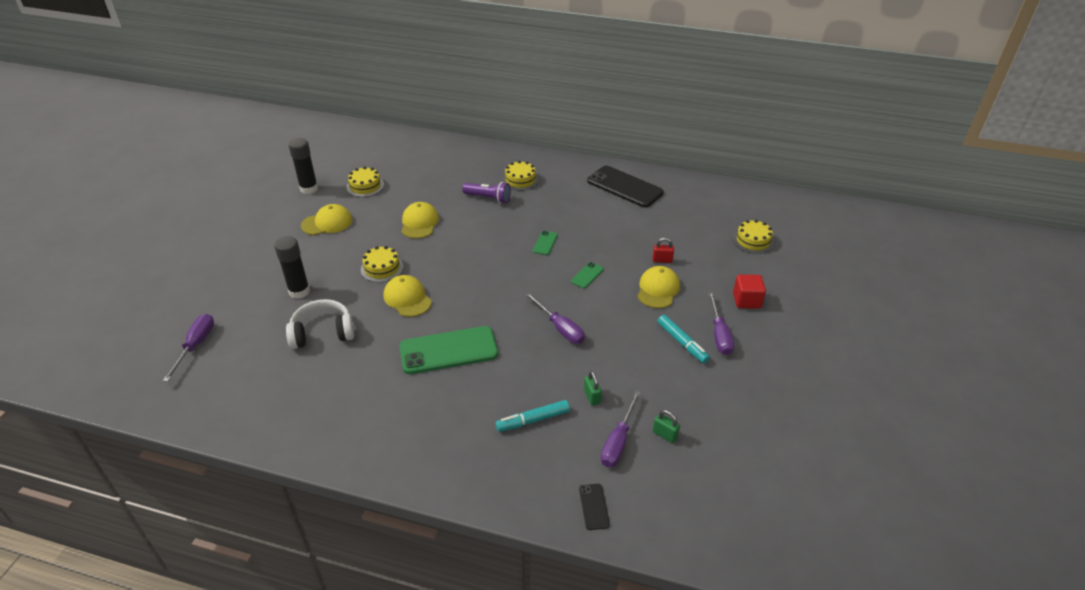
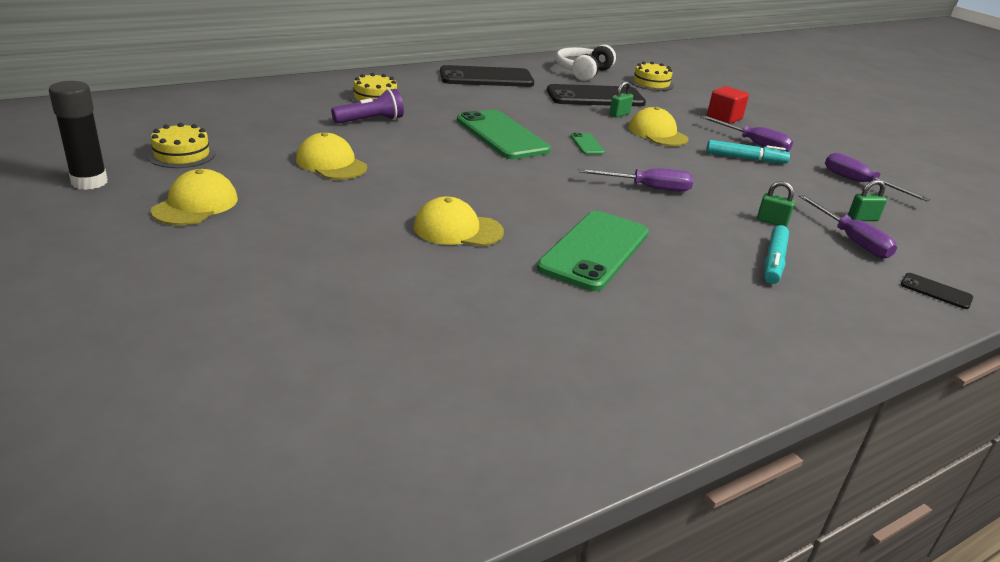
camera: 50 degrees left, 10 degrees down
(196, 345) = (247, 426): purple screwdriver -> purple screwdriver (859, 183)
(299, 291) = (299, 284): black glue stick -> none
(322, 333) = (422, 307): white headphones -> white headphones (583, 72)
(382, 268) = (369, 217): yellow cake -> none
(545, 243) = (502, 135): green phone -> green phone, size x2.28
(662, 260) = (619, 114): red padlock -> green padlock
(675, 236) = (595, 97): none -> black phone

